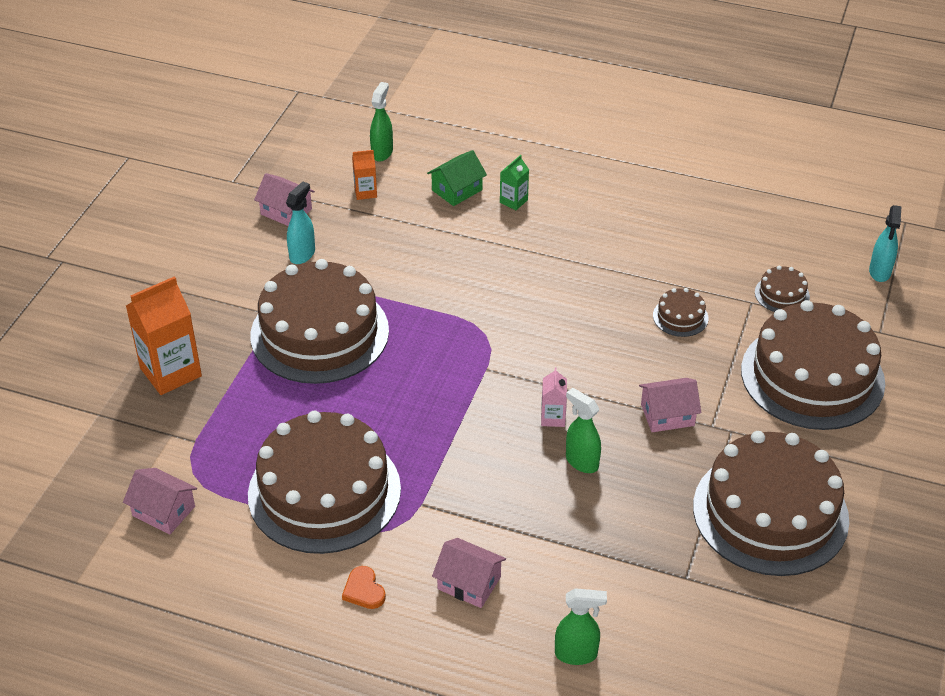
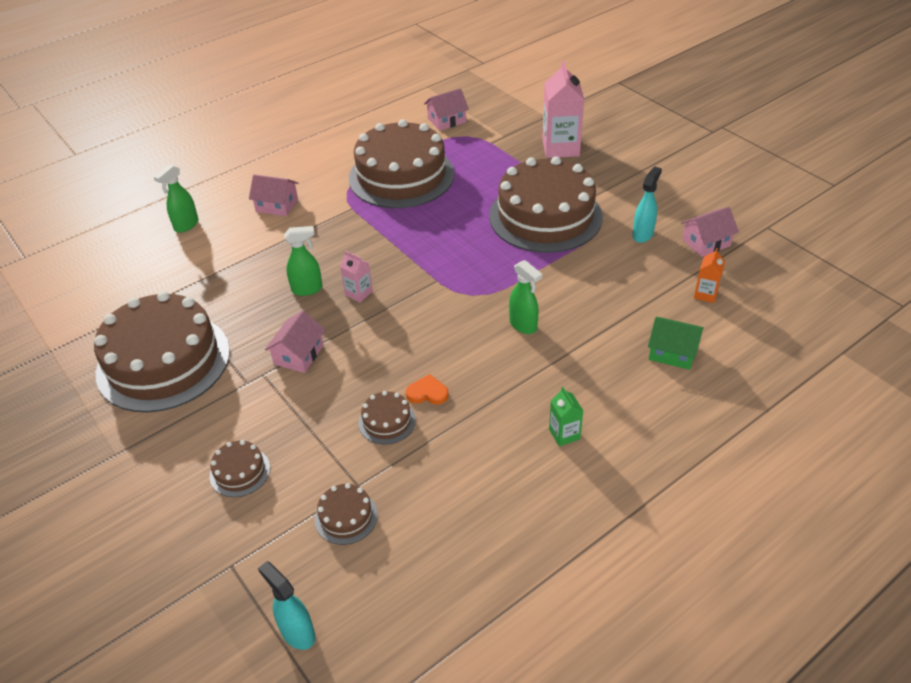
camera: 125 degrees right, 0 degrees up
(171, 372) = (560, 148): orange carton -> pink carton
(302, 254) = (643, 234): turquoise spray bottle -> turquoise spray bottle turned 120 degrees counterclockwise
(364, 590) = (317, 168): orange heart -> orange heart (427, 393)
(382, 153) = (763, 325): green spray bottle -> green spray bottle (523, 325)
(457, 190) = (672, 352): green house -> green house turned 60 degrees counterclockwise
(469, 583) = (277, 205): pink house -> pink house turned 45 degrees clockwise
(513, 201) = (630, 384): green carton -> green carton (564, 434)
(812, 376) = (240, 472): brown cake -> brown cake, size x0.40

